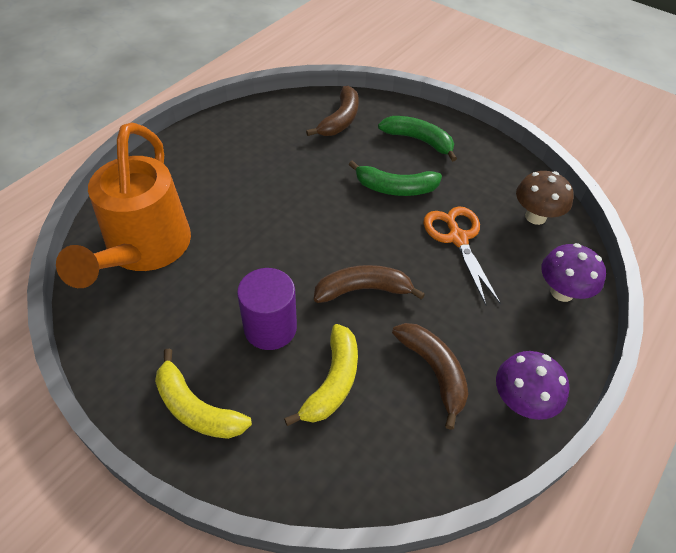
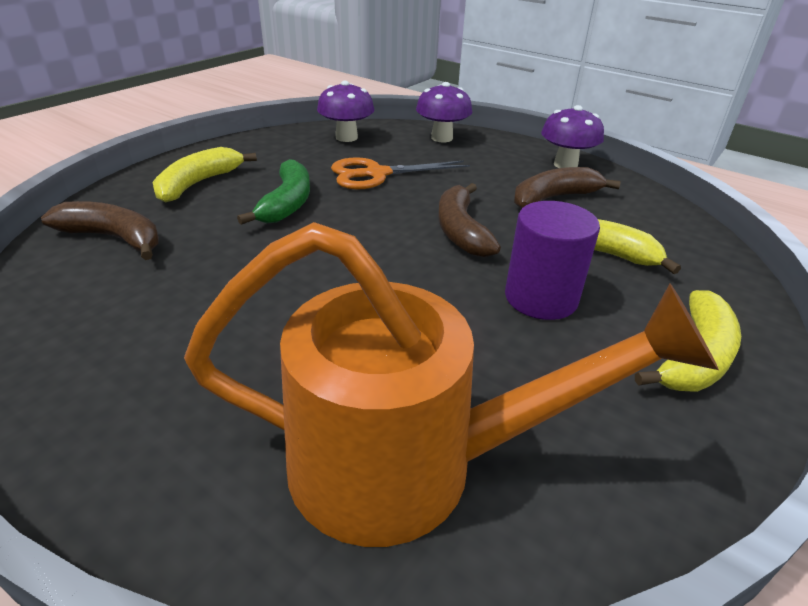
camera: 90 degrees left, 15 degrees down
(419, 140) = (198, 183): green banana -> yellow banana
(535, 216) = (346, 137): brown mushroom -> purple mushroom

